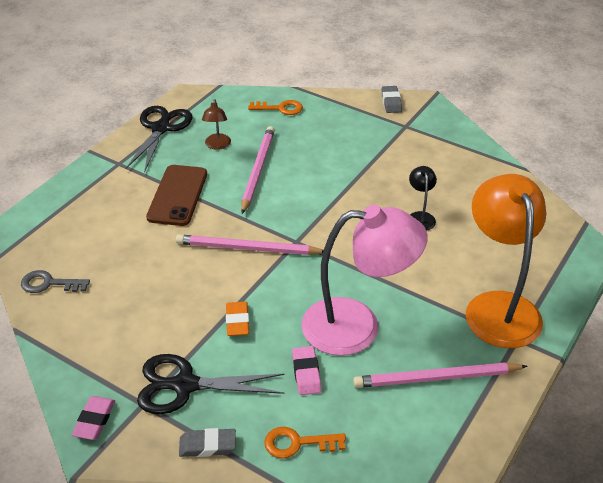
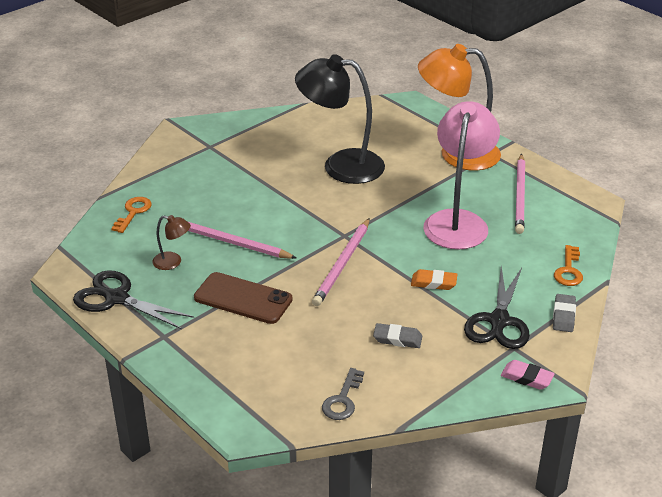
camera: 75 degrees left, 5 degrees down
(306, 373) = (501, 255): pink eraser -> none
(391, 102) = (167, 146): grey eraser -> grey eraser (397, 339)
(420, 217) = (341, 165): black lamp -> black lamp, size x2.34

